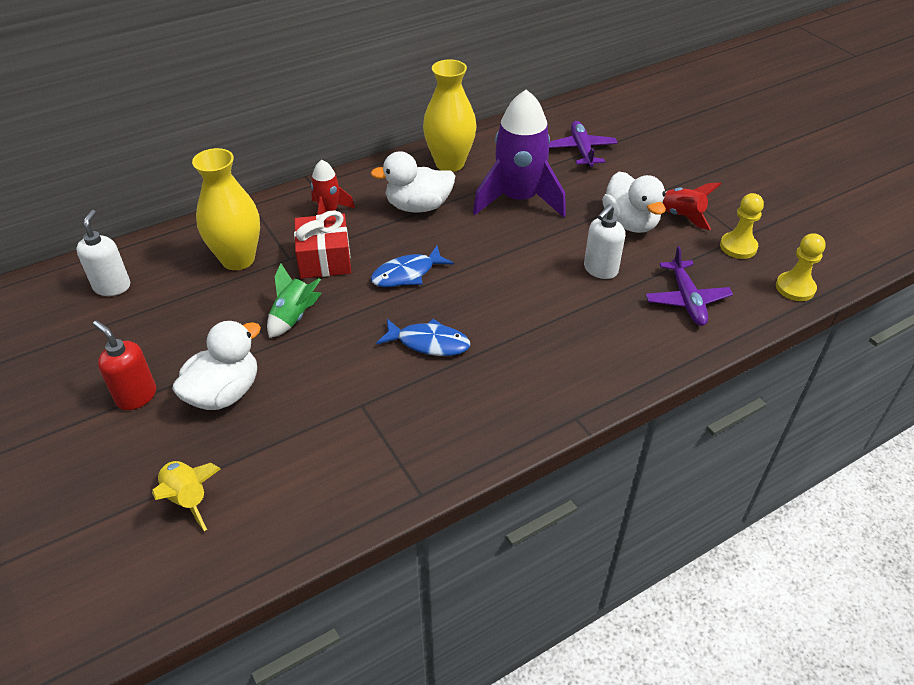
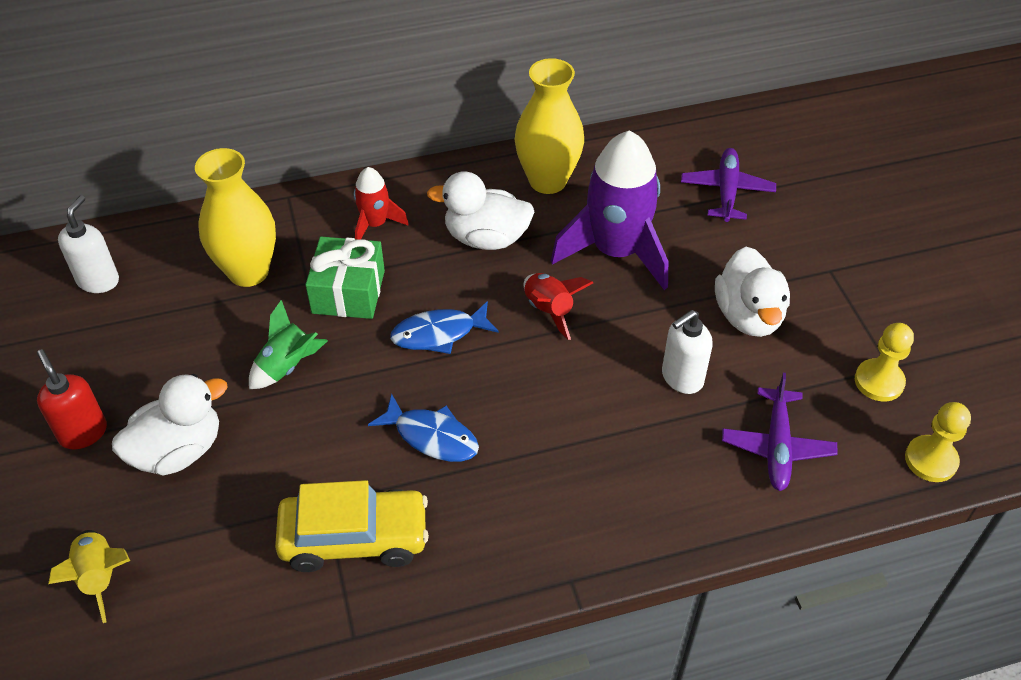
camera: 15 degrees right, 5 degrees up
(324, 259) = (348, 292): red gift -> green gift
(394, 424) = (354, 538): none -> yellow car
(682, 216) = (822, 319): red rocket -> red rocket (549, 310)

